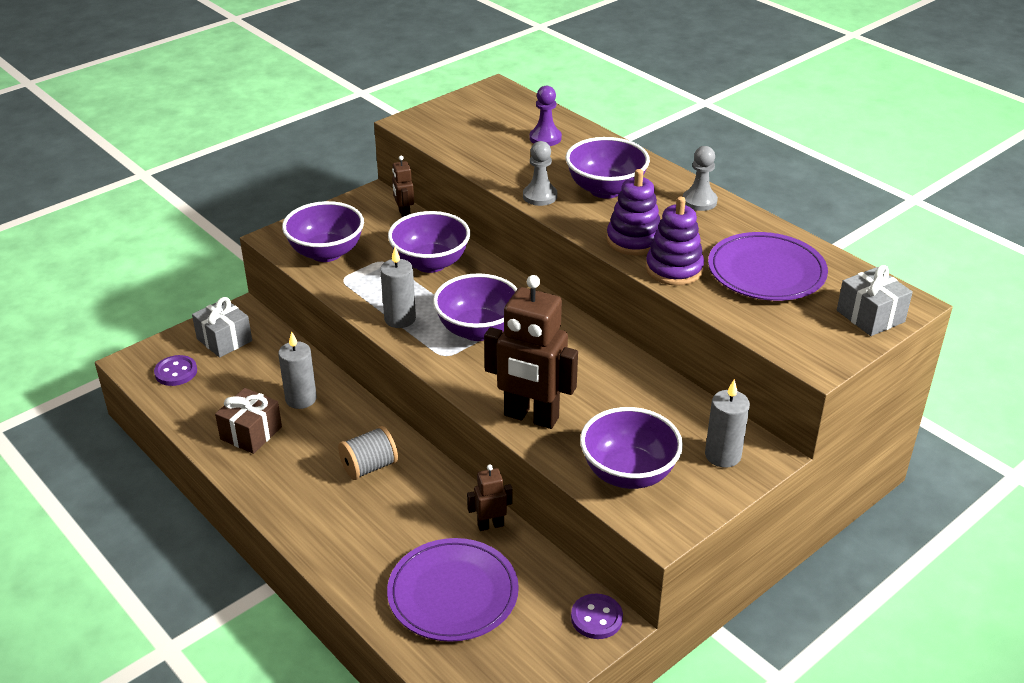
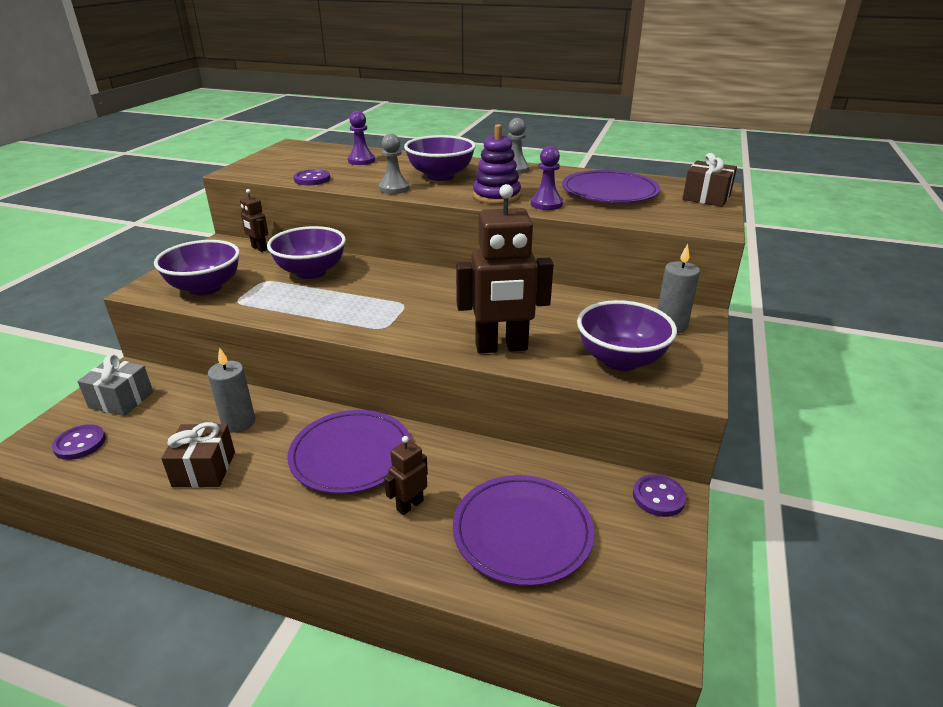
camera: 30 degrees left, 5 degrees down
(369, 467) = (351, 455): grey spool -> purple plate
(400, 319) = (317, 314): grey candle -> none
(471, 157) = (312, 179): none -> purple button
(478, 330) = (395, 303): purple bowl -> none
(490, 525) = (502, 459): brown robot -> brown robot (409, 505)
(674, 269) = (546, 204): purple stacking toy -> purple pawn
(870, 316) = (706, 197): grey gift -> brown gift

